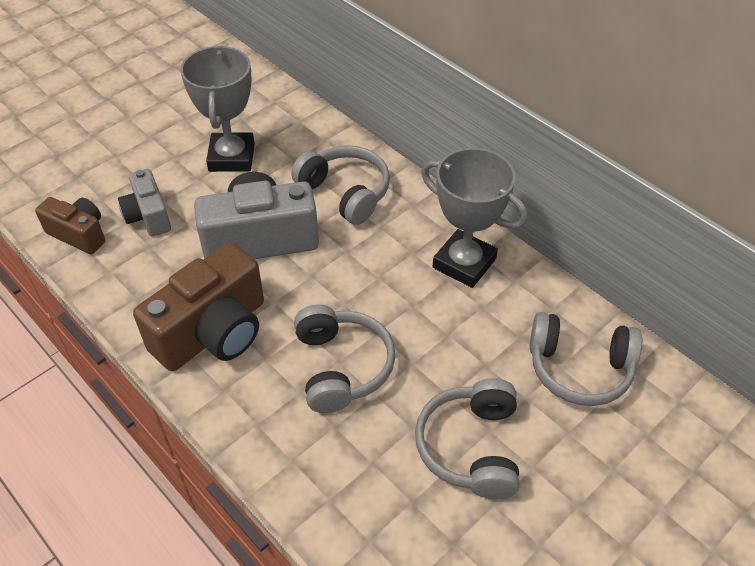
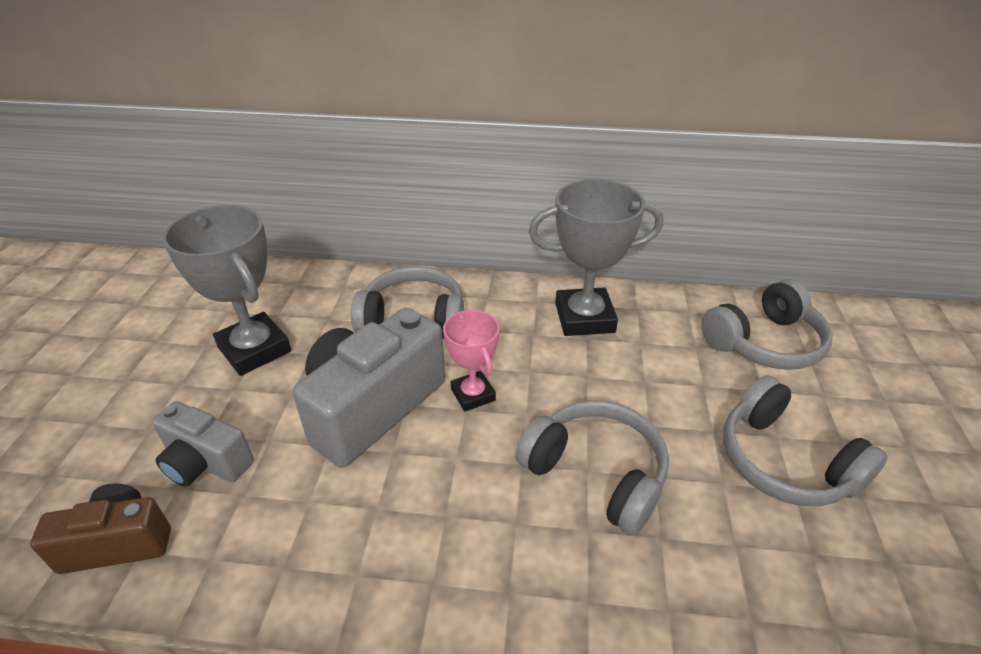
camera: 40 degrees left, 10 degrees down
(213, 332) = (425, 536): brown camera -> none
(325, 269) = (473, 394): none -> pink trophy

